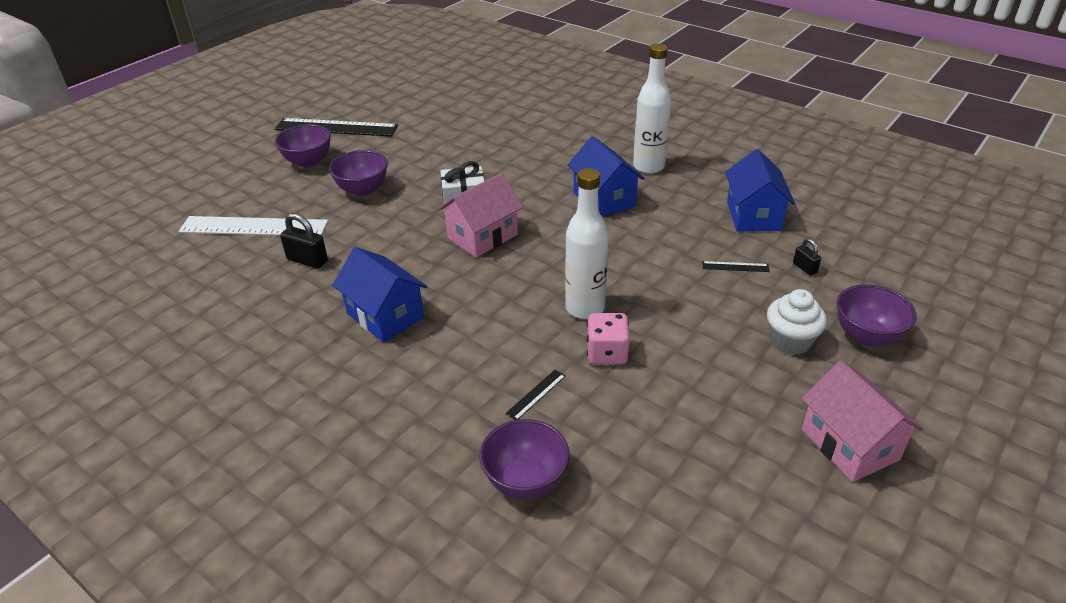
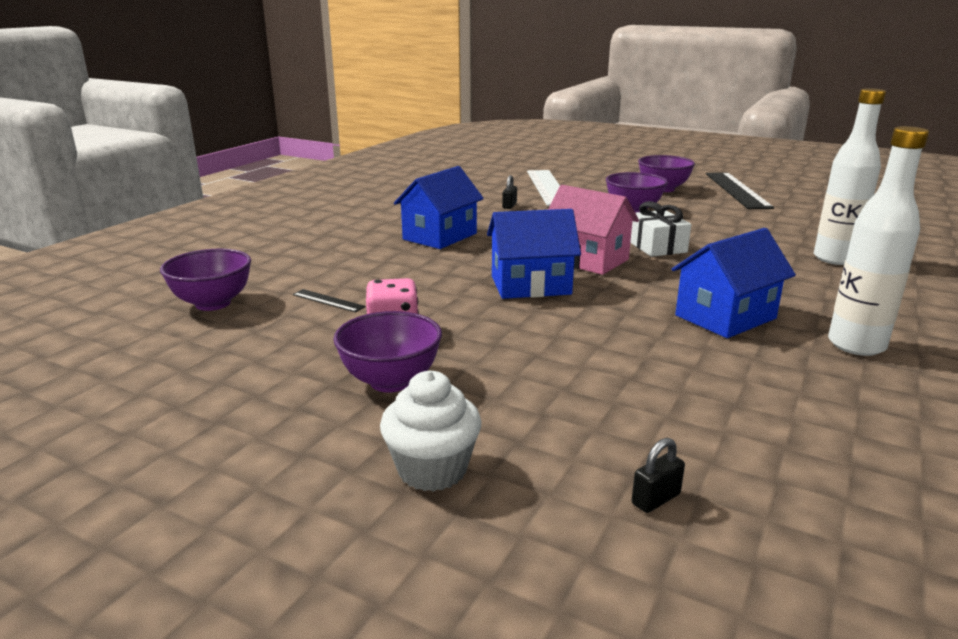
camera: 80 degrees right, 15 degrees down
(307, 260) = (509, 206): black padlock -> black padlock, size x0.61
(585, 308) = (474, 316): white bottle -> white bottle (835, 259)
(735, 266) = (618, 421): black ruler -> none
(753, 216) = (796, 444): blue house -> blue house (530, 285)
(849, 444) = (186, 516): pink house -> none
(866, 336) = (460, 567): purple bowl -> purple bowl (391, 381)

